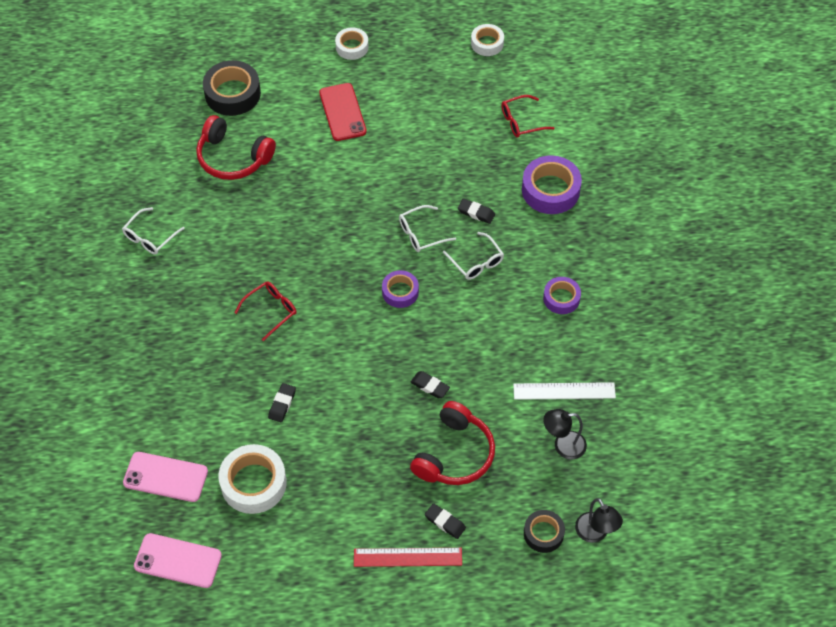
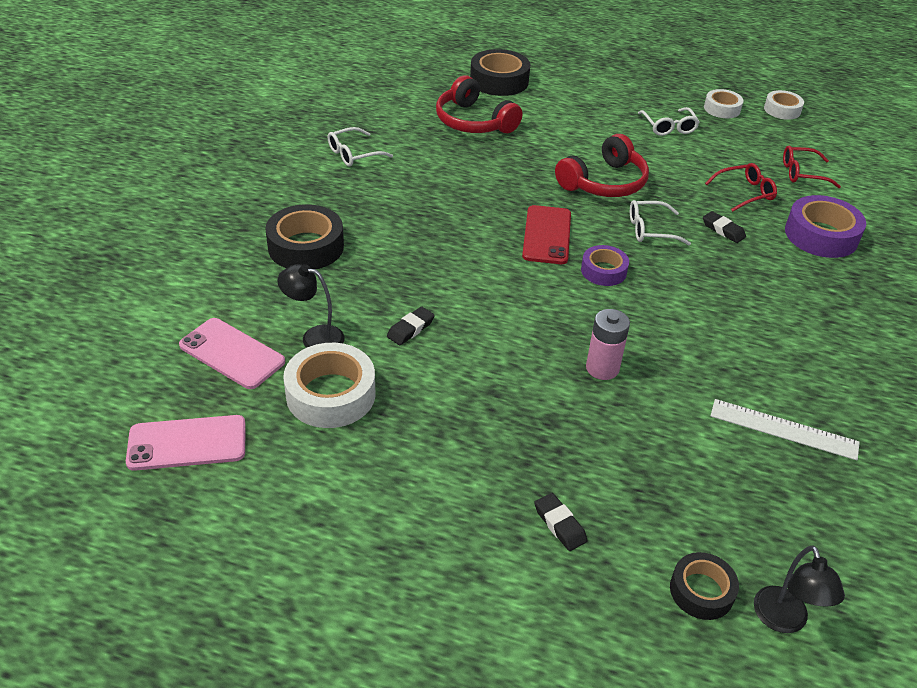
camera: 20 degrees right, 15 degrees down
(164, 355) = (306, 247): none -> black tape
(178, 561) = (187, 443): pink phone -> pink phone turned 45 degrees counterclockwise
(270, 311) = (445, 244): red glasses -> red glasses (744, 193)
(342, 112) = (604, 119): red phone -> red phone (547, 235)
(352, 47) = (636, 80): white tape -> white tape (722, 109)
(407, 557) = (488, 548): red ruler -> none
(430, 386) = (602, 368): black eraser -> pink battery
(454, 454) = (605, 450): red headphones -> red headphones (604, 182)
(476, 262) = (707, 271): white glasses -> white glasses (668, 127)
(561, 298) = (807, 334): purple tape -> none
(563, 446) = (764, 491): black lamp -> black lamp (314, 337)

